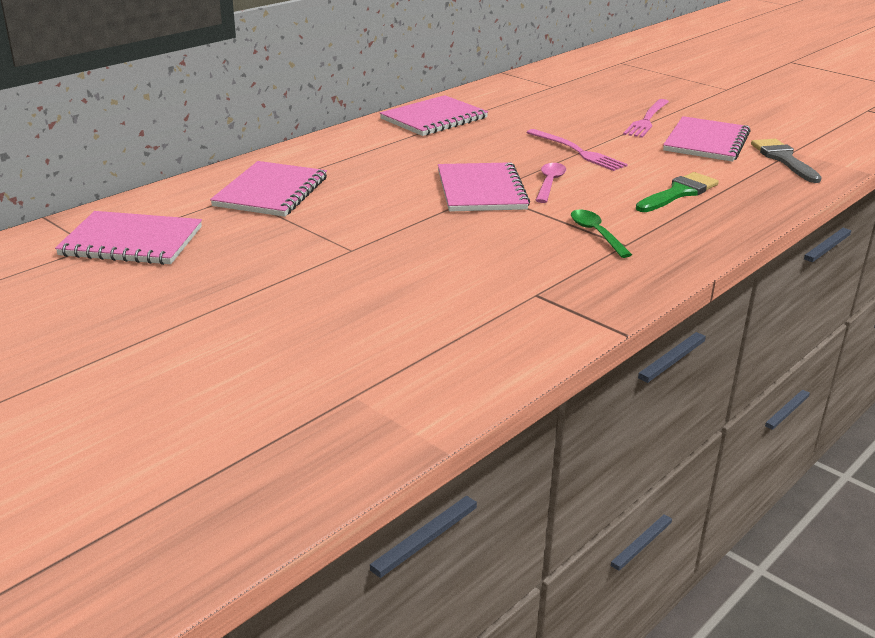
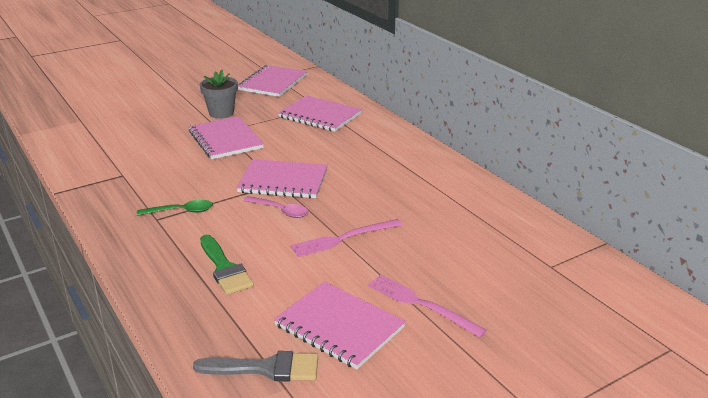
camera: 105 degrees right, 0 degrees up
(279, 262) = (221, 113): none -> grey flower pot
(434, 118) = (449, 183): pink notebook -> pink notebook (225, 140)

